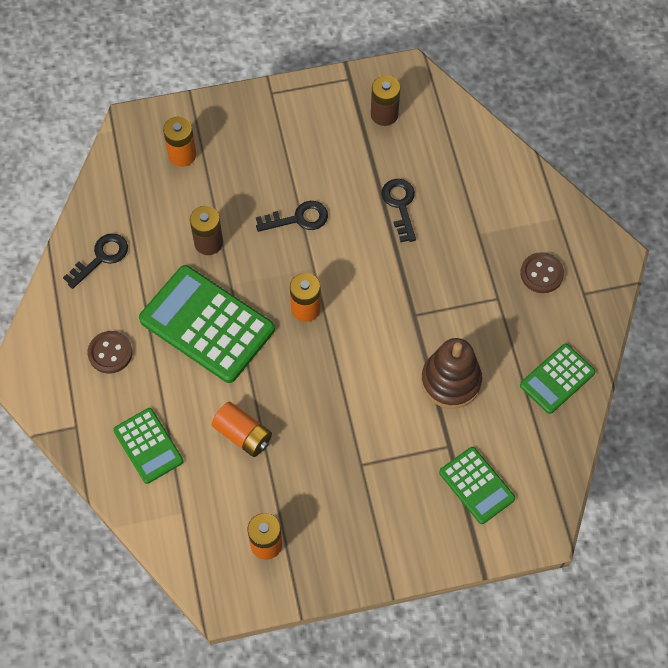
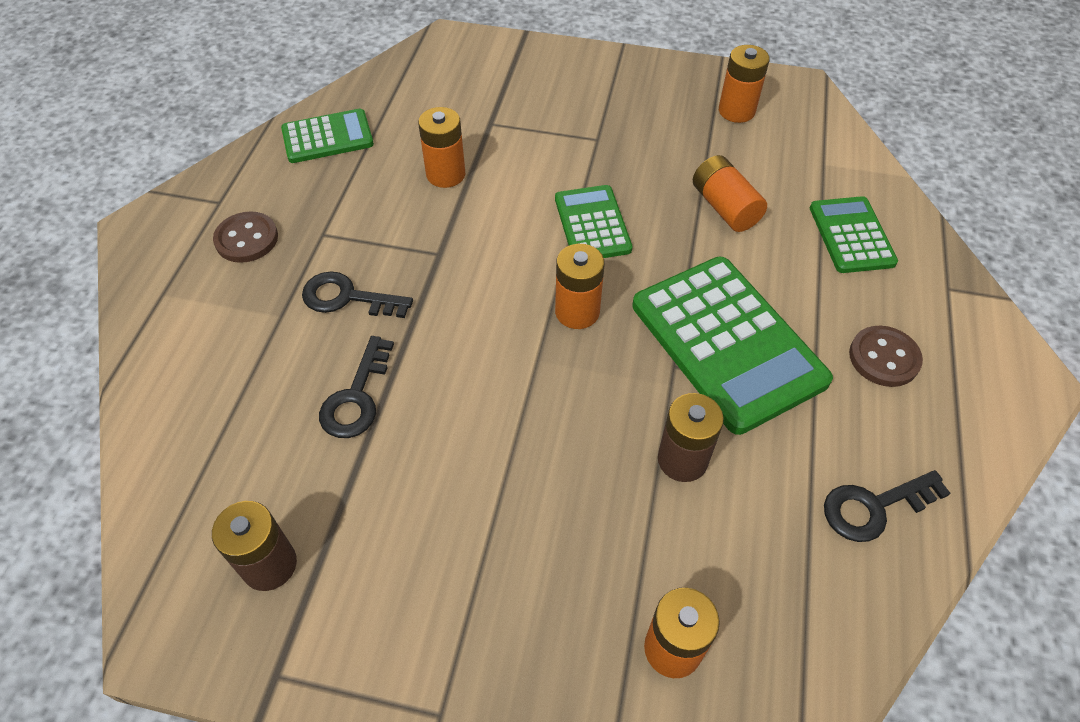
camera: 155 degrees left, 10 degrees down
(298, 218) = (521, 440): black key -> black key (347, 298)
(451, 381) = (445, 174): brown stacking toy -> orange battery
(476, 485) = (486, 86): green calculator -> green calculator (592, 224)

